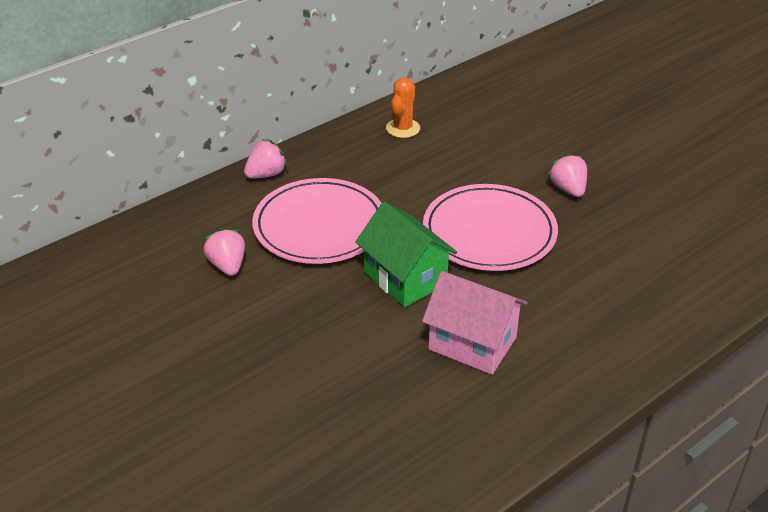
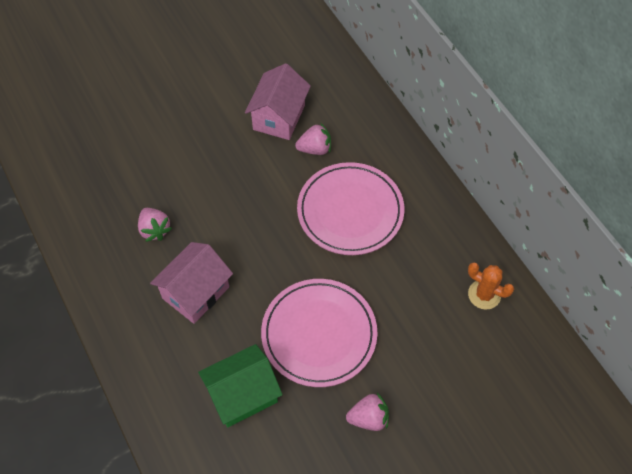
camera: 100 degrees right, 20 degrees up
(174, 306) = (279, 117): none -> pink house
(266, 174) = (424, 181): pink strawberry -> pink strawberry (154, 230)
(405, 278) = (276, 261): green house -> green house (243, 395)

